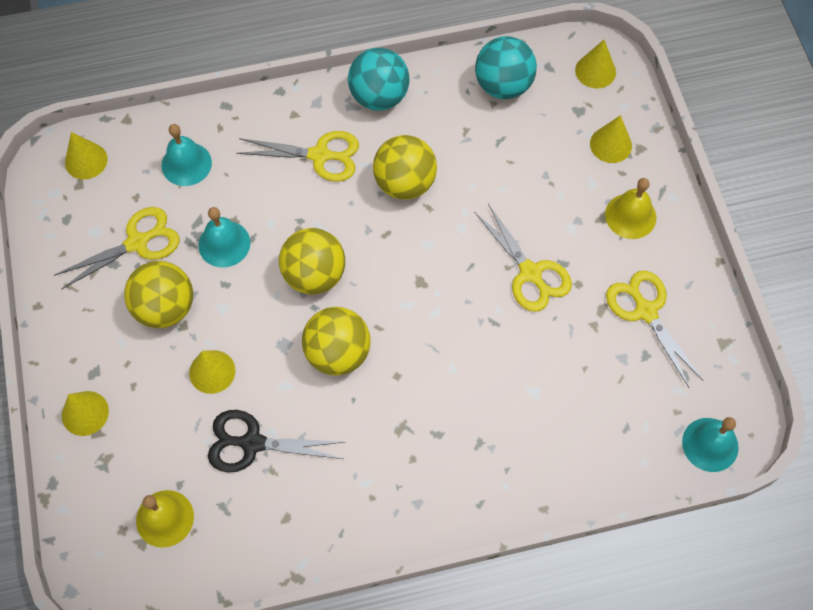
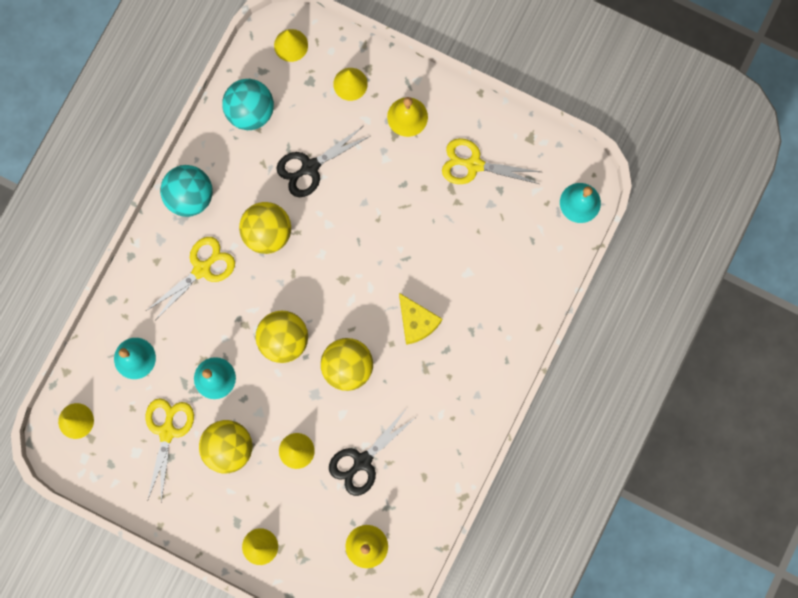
camera: 50 degrees left, 15 degrees up
(440, 382) = (416, 322): none -> yellow cheese
(500, 171) = (310, 167): none -> black scissors
(530, 273) = (393, 209): yellow scissors -> none

